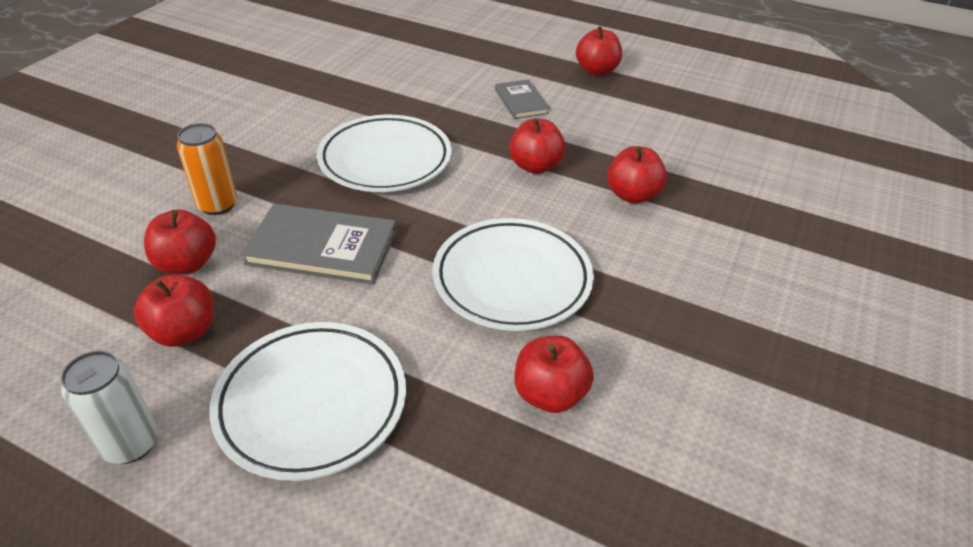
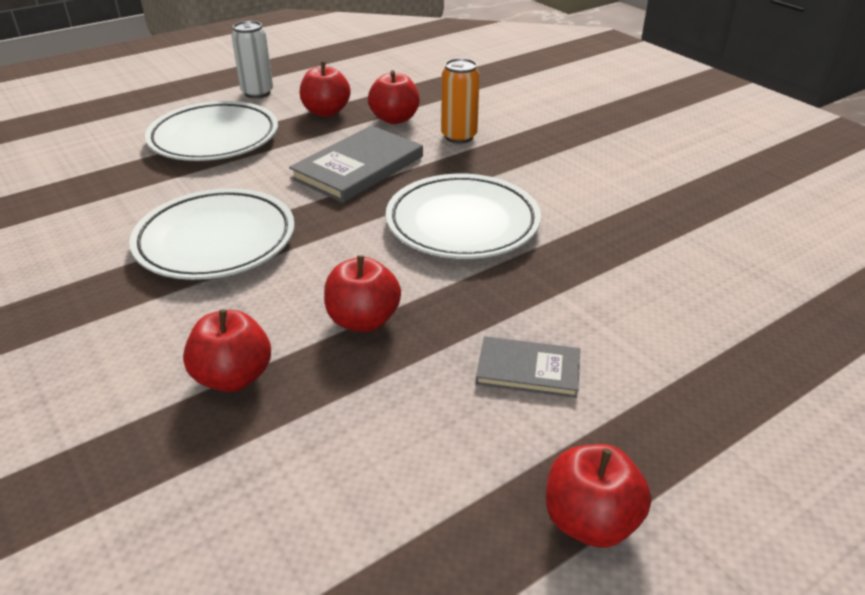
camera: 120 degrees right, 5 degrees down
(549, 394) = (94, 218): red apple -> none

